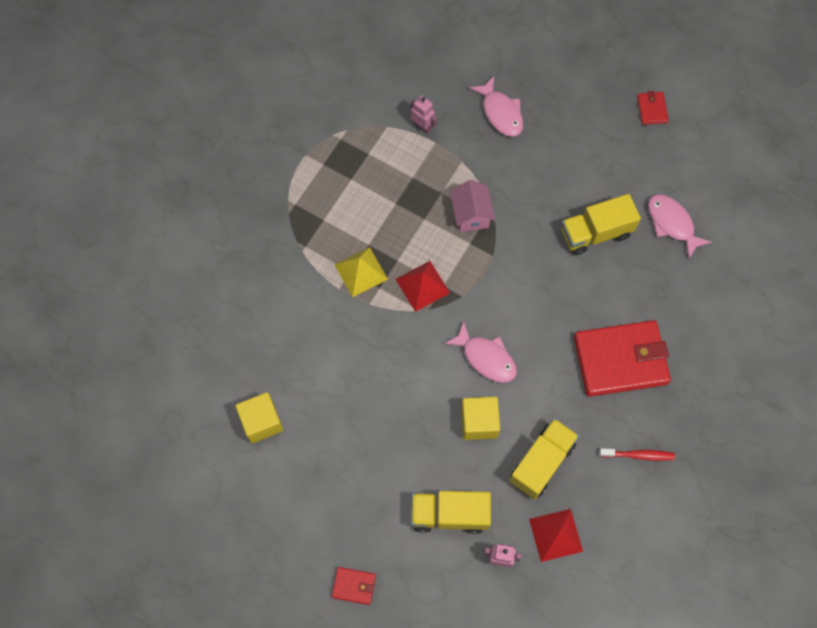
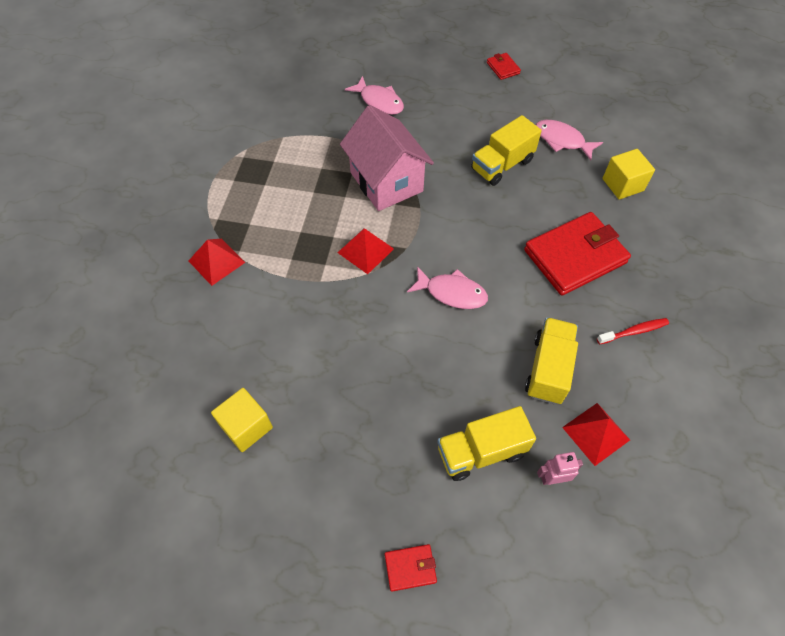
camera: 20 degrees left, 10 degrees down
(281, 251) = (216, 261): none -> red pyramid
(360, 271) = (301, 256): yellow pyramid -> none
(422, 127) = (315, 128): pink robot -> none
(471, 215) = (386, 182): pink house -> pink house, size x1.81
(479, 422) = (471, 352): yellow cube -> yellow cube (623, 185)

